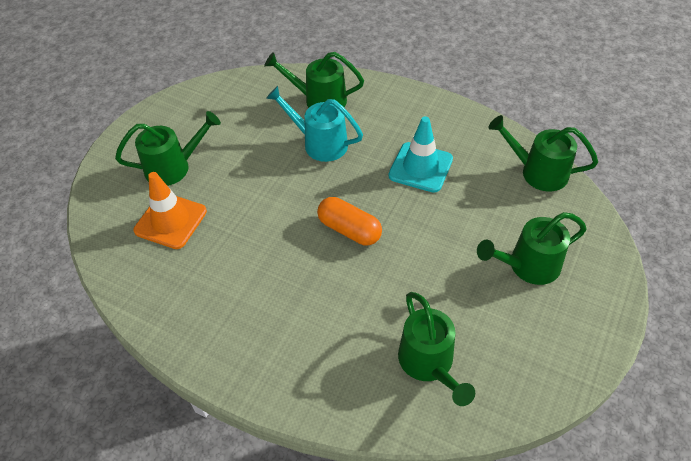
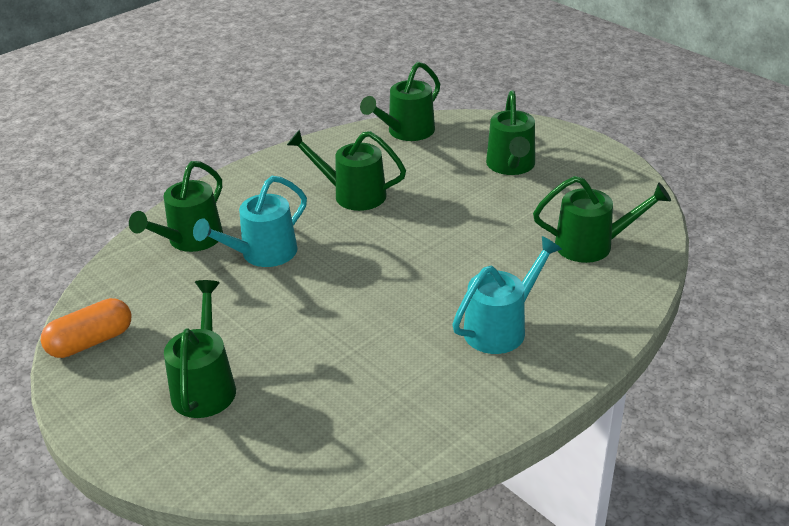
camera: 70 degrees left, 15 degrees down
(170, 221) = (301, 401): orange traffic cone -> none
(285, 319) = (501, 327): none -> turquoise watering can
(349, 230) = (406, 259): orange capsule -> orange capsule (91, 342)
(420, 167) = (352, 194): turquoise traffic cone -> green watering can

